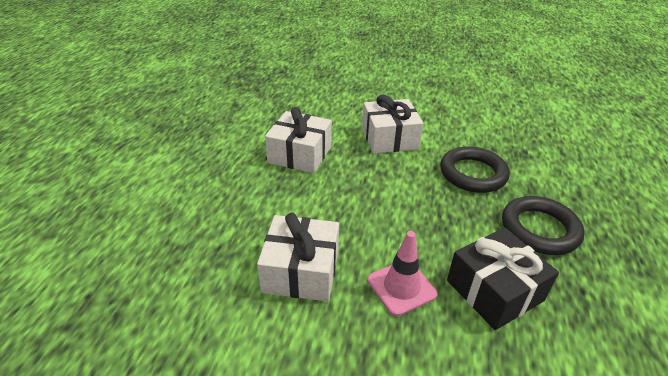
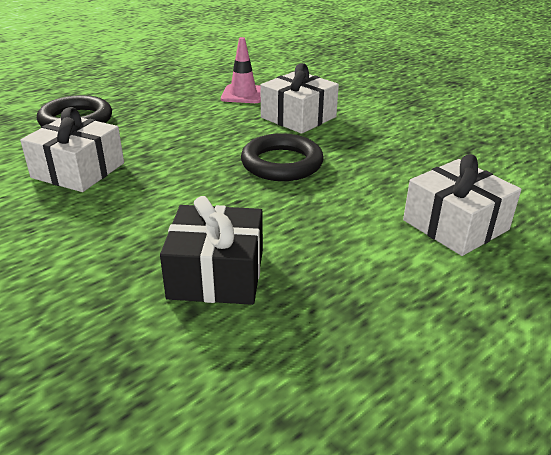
camera: 145 degrees left, 5 degrees down
(300, 154) = (197, 189): white gift -> white gift (455, 225)
(494, 290) = (193, 79): black gift -> black gift (216, 274)
(539, 229) = (110, 86): black ring -> black ring (282, 163)

